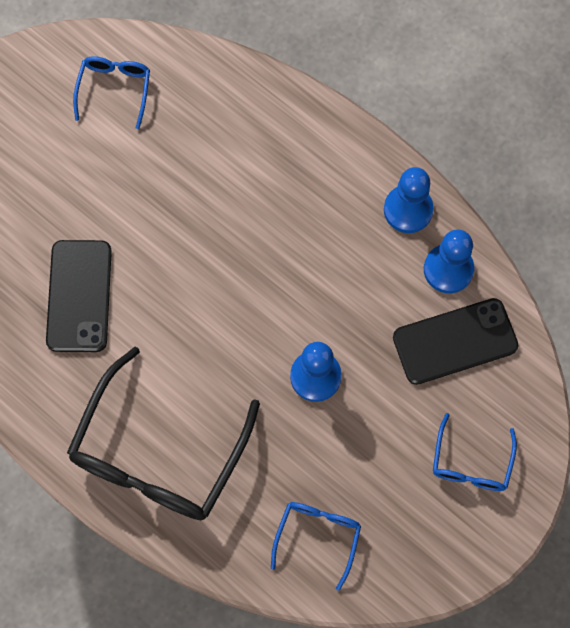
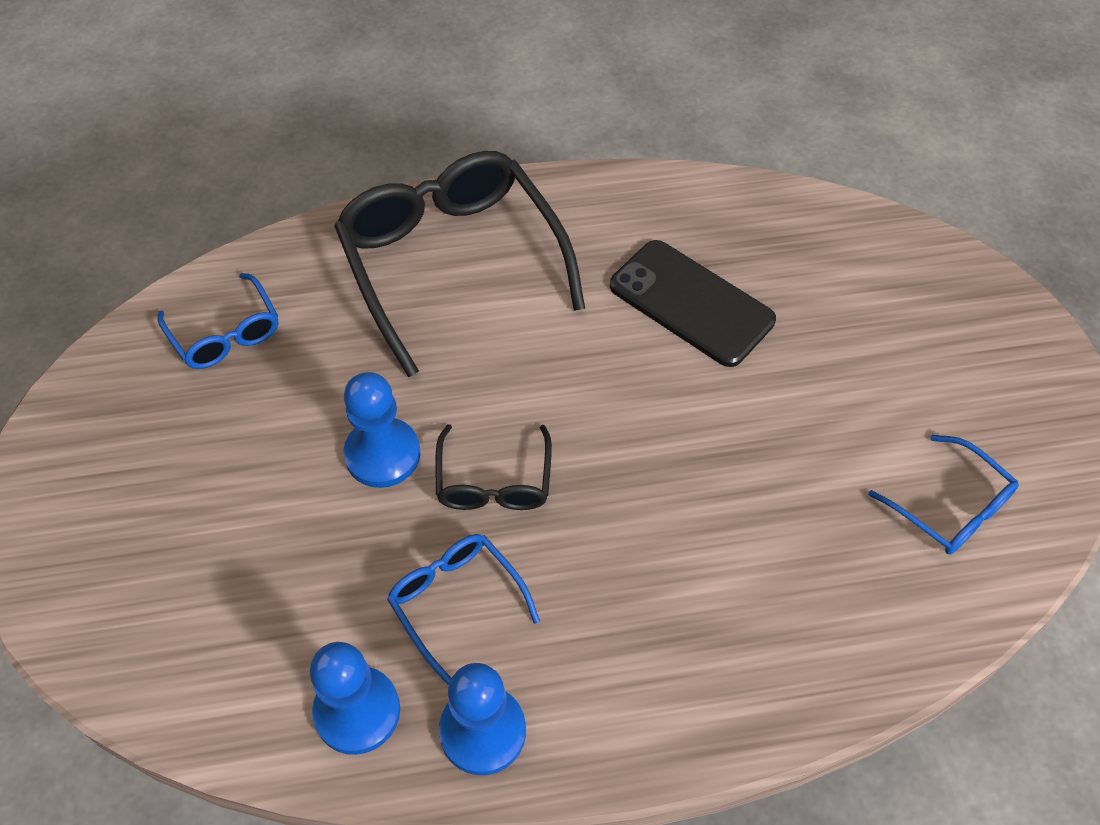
camera: 130 degrees right, 15 degrees down
(283, 307) = (494, 483): none -> black glasses
(455, 341) = (265, 637): black phone -> none
(471, 464) = (123, 533): blue glasses -> blue glasses (455, 600)

